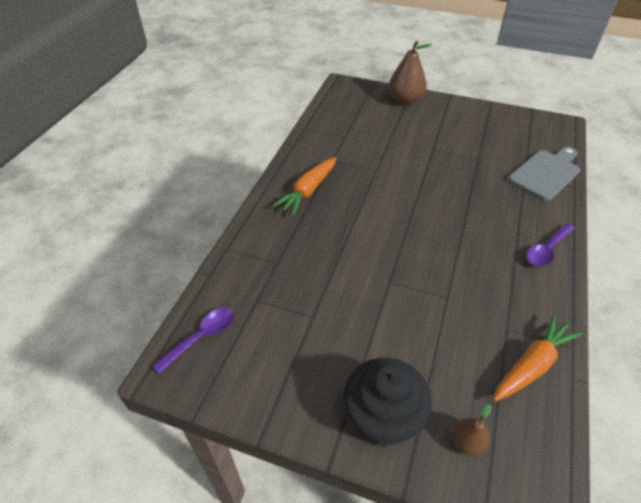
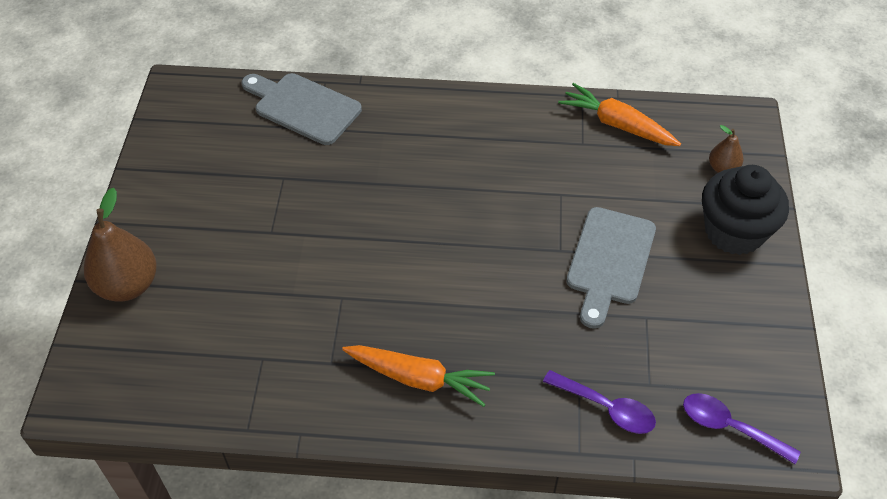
camera: 105 degrees left, 5 degrees up
(371, 309) = (609, 261): none -> grey cutting board
(547, 250) = (452, 110): purple spoon -> purple spoon (606, 408)

